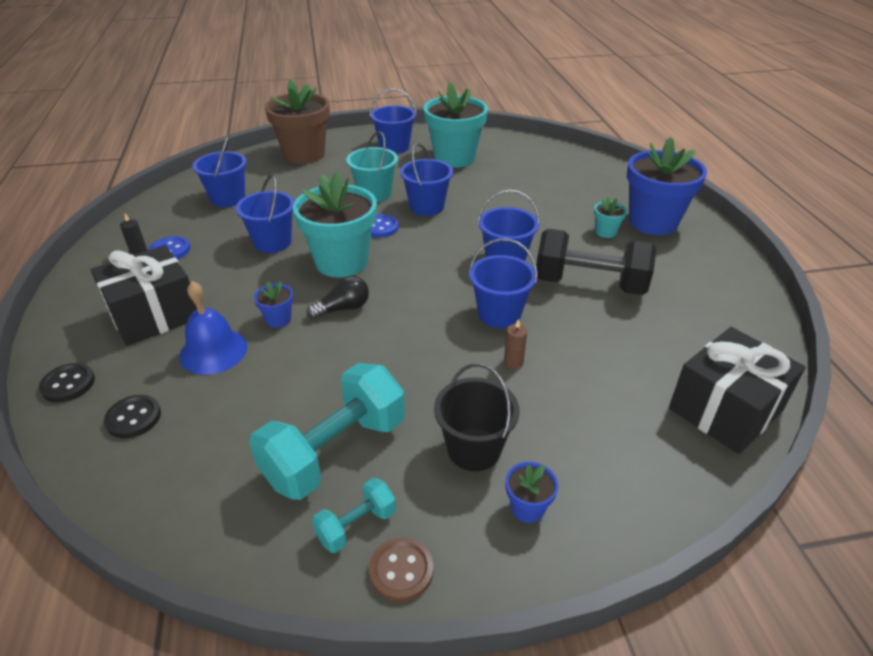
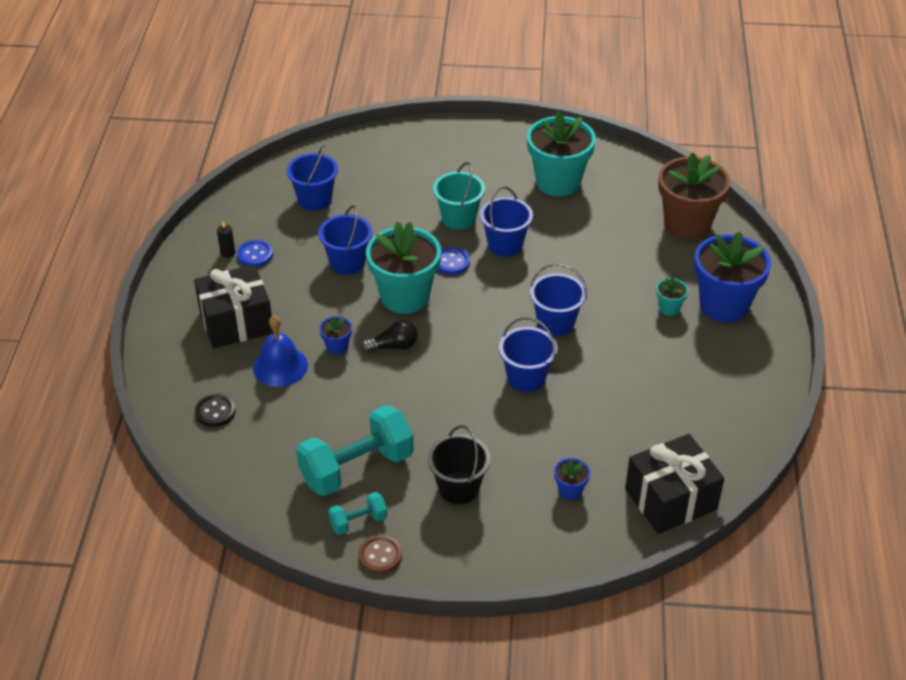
camera: 15 degrees right, 5 degrees up
(68, 384) = (168, 374): black button -> none
(304, 154) = (401, 150): brown flower pot -> brown flower pot (687, 224)
(394, 147) = (499, 154): blue bucket -> none
(513, 362) = (519, 424): brown candle -> none
(527, 508) = (480, 536): blue flower pot -> blue flower pot (570, 490)
(589, 284) = (622, 363): black dumbbell -> none

